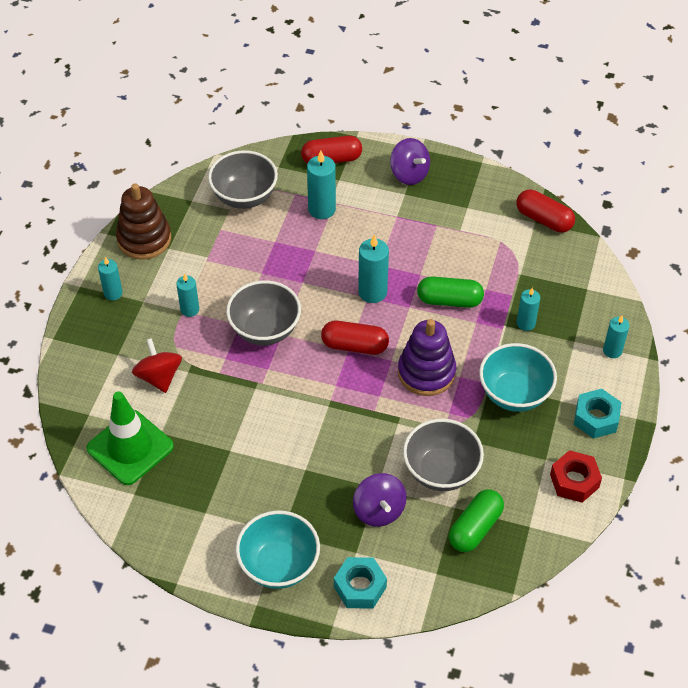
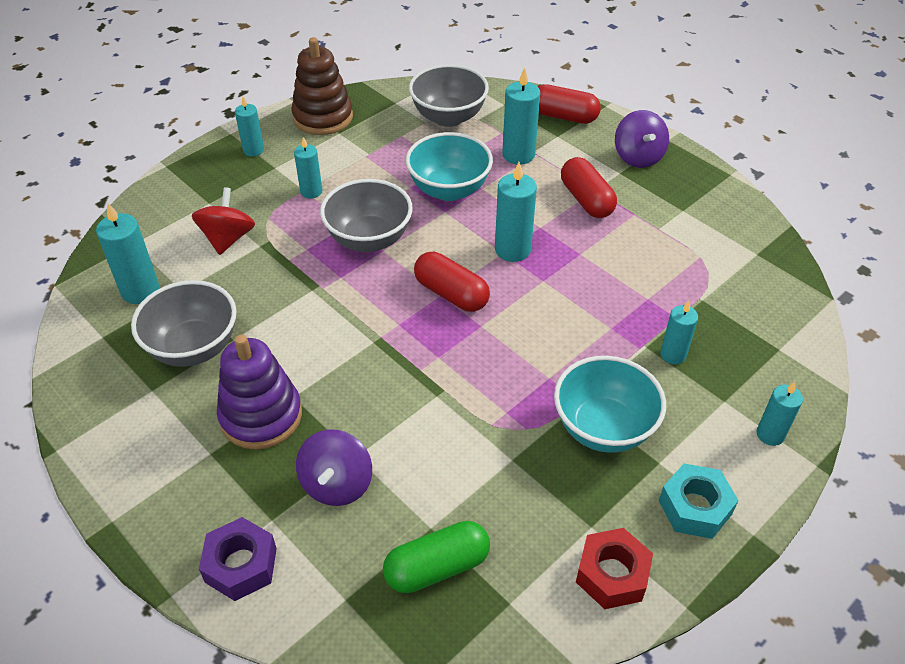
camera: 30 degrees right, 5 degrees down
(130, 447) = (140, 291): green traffic cone -> turquoise candle
(279, 565) = (175, 488): turquoise bowl -> turquoise bowl (449, 190)
(360, 587) = (241, 565): turquoise nut -> purple nut
(426, 372) = (512, 356): purple stacking toy -> purple stacking toy (261, 416)
(441, 471) = (446, 475): grey bowl -> grey bowl (194, 347)
(449, 300) = (595, 293): green capsule -> none
(544, 219) = (769, 255): red capsule -> red capsule (586, 200)

